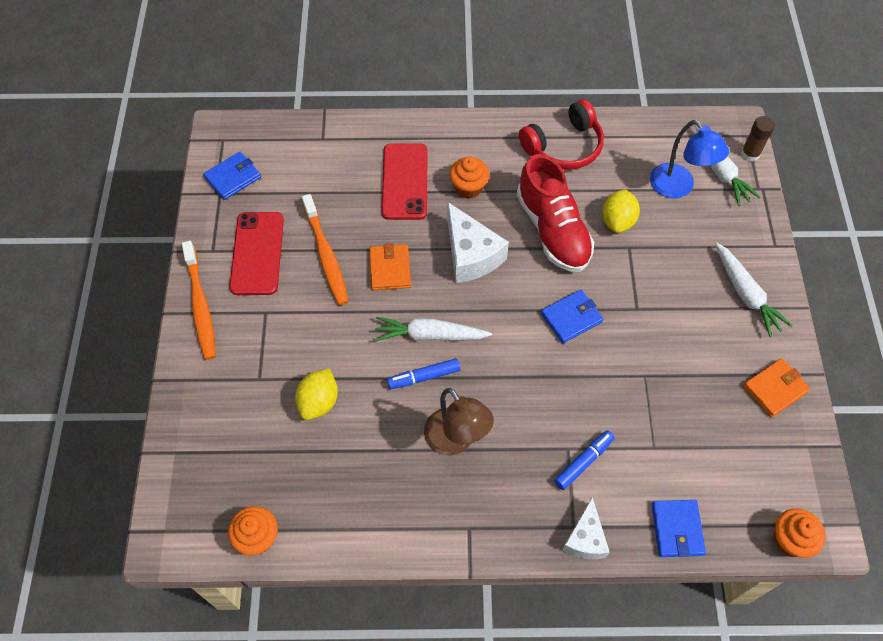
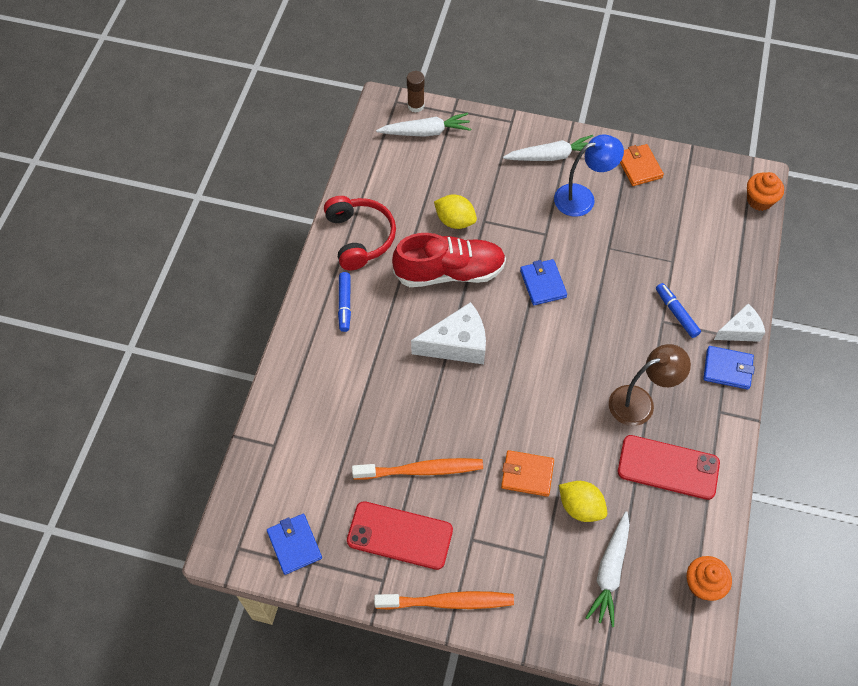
camera: 75 degrees left, 0 degrees up
(390, 269) = (453, 416): orange wallet -> orange wallet (527, 474)
(405, 181) = (355, 380): red phone -> red phone (668, 467)
(424, 377) = (574, 413): blue marker -> blue marker (344, 304)
(430, 335) = (533, 398): white carrot -> white carrot (610, 572)
(468, 187) = (380, 327): orange cupcake -> none
(585, 538) = (740, 330): white cheese -> white cheese turned 45 degrees counterclockwise
(677, 529) = (741, 267): blue wallet -> blue wallet (727, 369)
(678, 187) = (434, 167): blue lamp -> blue lamp (582, 197)

